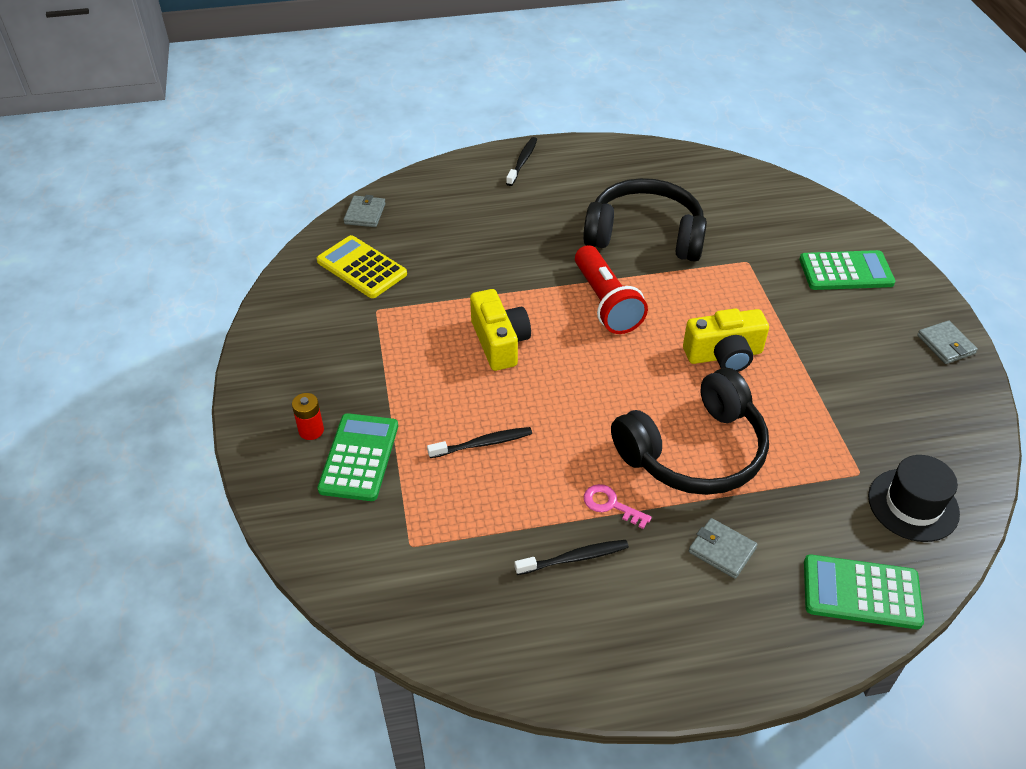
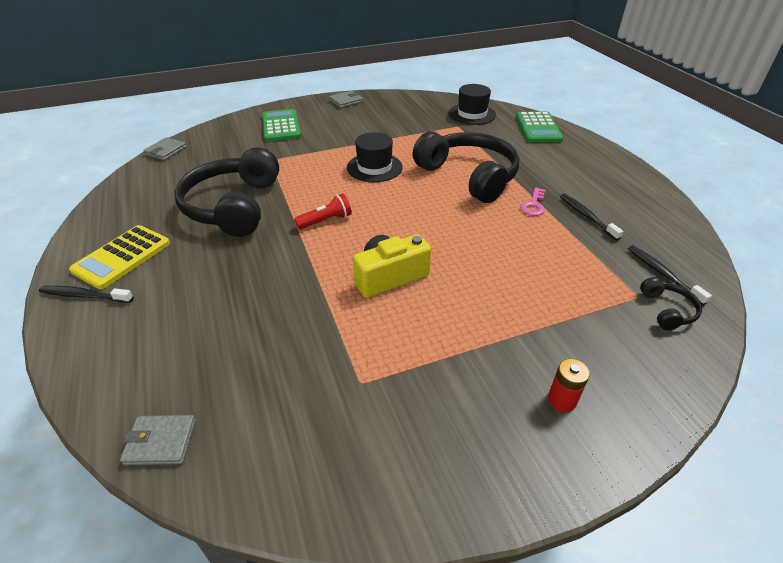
camera: 100 degrees left, 5 degrees down
(359, 457) = (573, 350): green calculator -> none
(362, 267) = (282, 417): yellow calculator -> yellow calculator (122, 257)
(382, 564) = (667, 310): none -> black headphones
(483, 443) = (512, 271): black toothbrush -> black toothbrush (662, 274)
(605, 303) = (326, 221): red flashlight -> red flashlight, size x0.57
(722, 550) = (540, 165): grey wallet -> grey wallet (165, 151)
(724, 355) = (374, 167): yellow camera -> black hat

